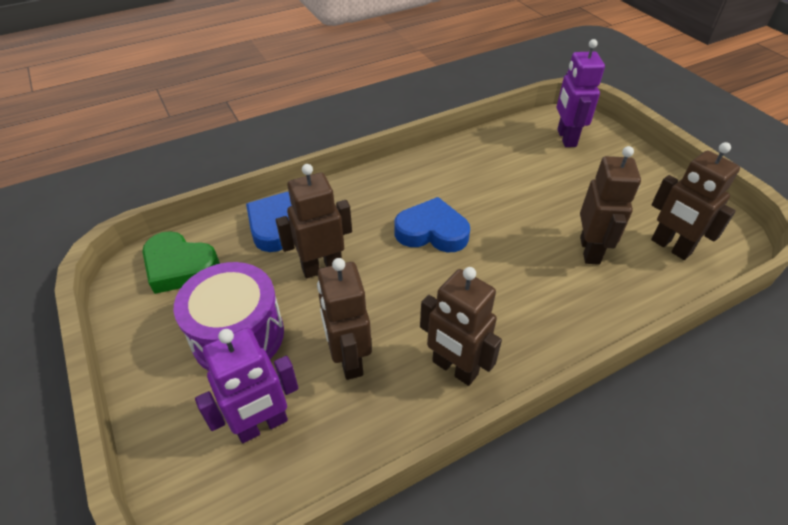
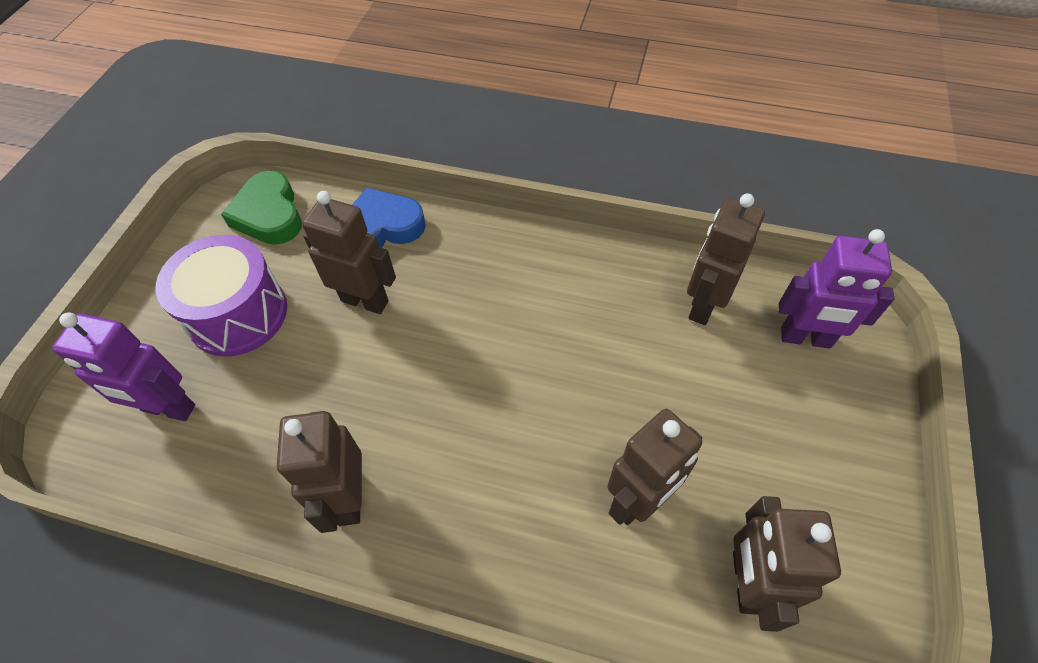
camera: 45 degrees right, 10 degrees up
(349, 359) = (283, 409): brown robot -> brown robot (703, 305)
(432, 231) = (502, 340): blue heart -> none
(566, 138) = (805, 338): purple robot -> purple robot turned 120 degrees counterclockwise

